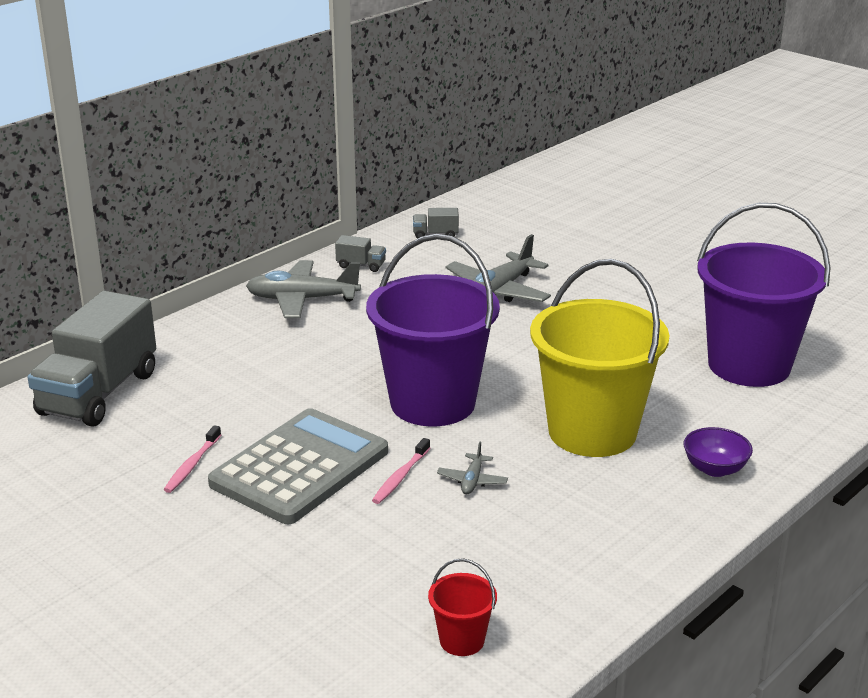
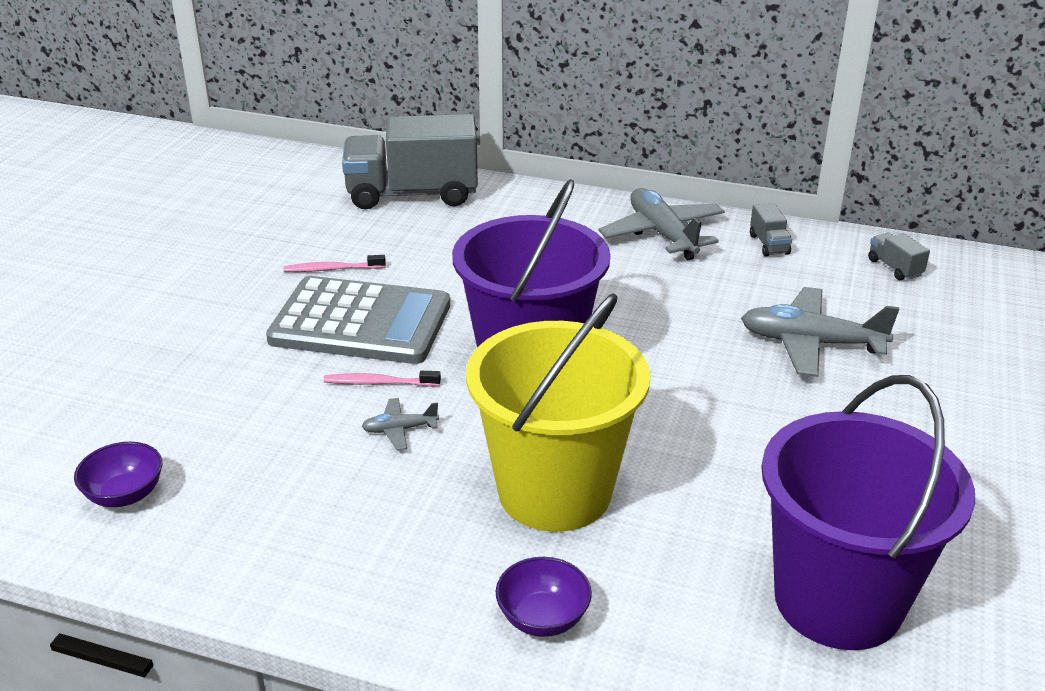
camera: 65 degrees right, 5 degrees up
(462, 640) = (125, 494): red bucket -> purple bowl

